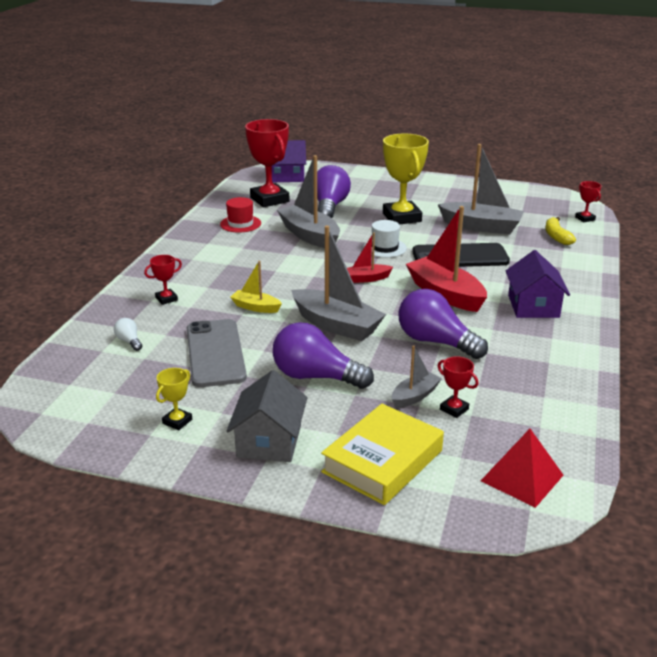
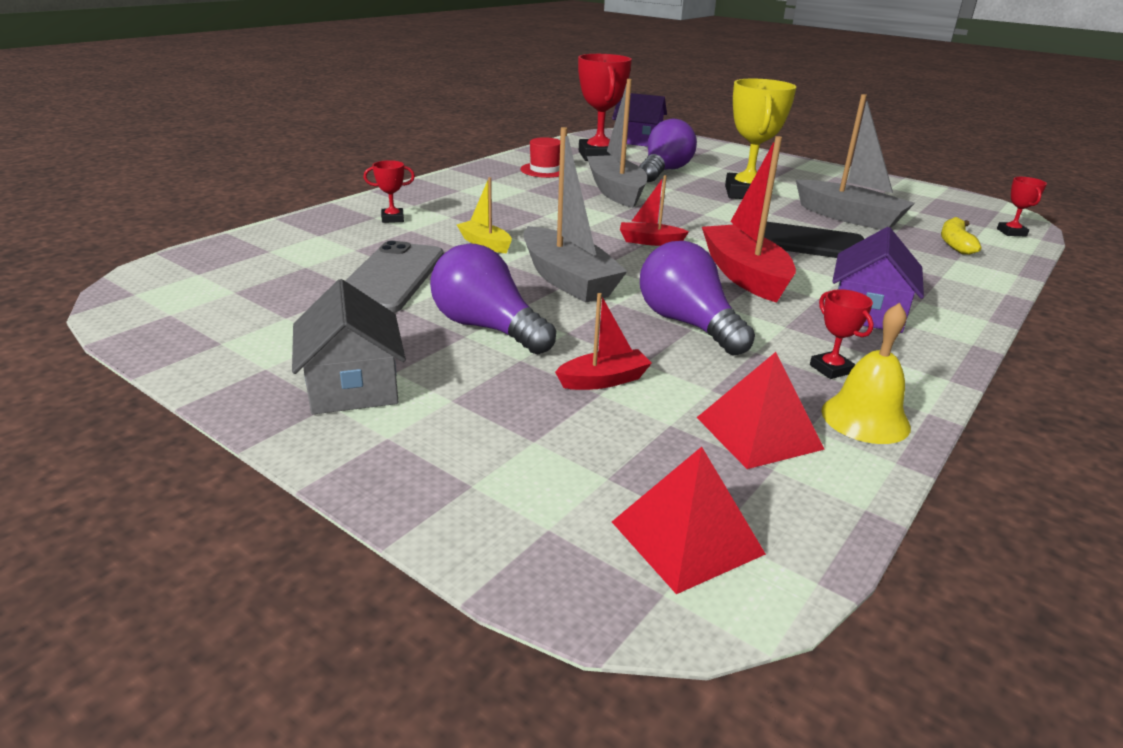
camera: 20 degrees right, 0 degrees up
(129, 341) = (308, 248): white light bulb -> none
(177, 421) = (267, 337): yellow trophy -> none
(269, 441) = (353, 386): grey house -> grey house turned 45 degrees counterclockwise
(382, 461) = (482, 452): yellow book -> none
(385, 248) = (700, 217): white hat -> none
(415, 396) = (603, 380): grey boat -> red boat
(454, 409) = (649, 410): red trophy -> red trophy (831, 369)
(520, 407) = (759, 433): none -> red pyramid
(569, 382) = (865, 418): none -> yellow bell

